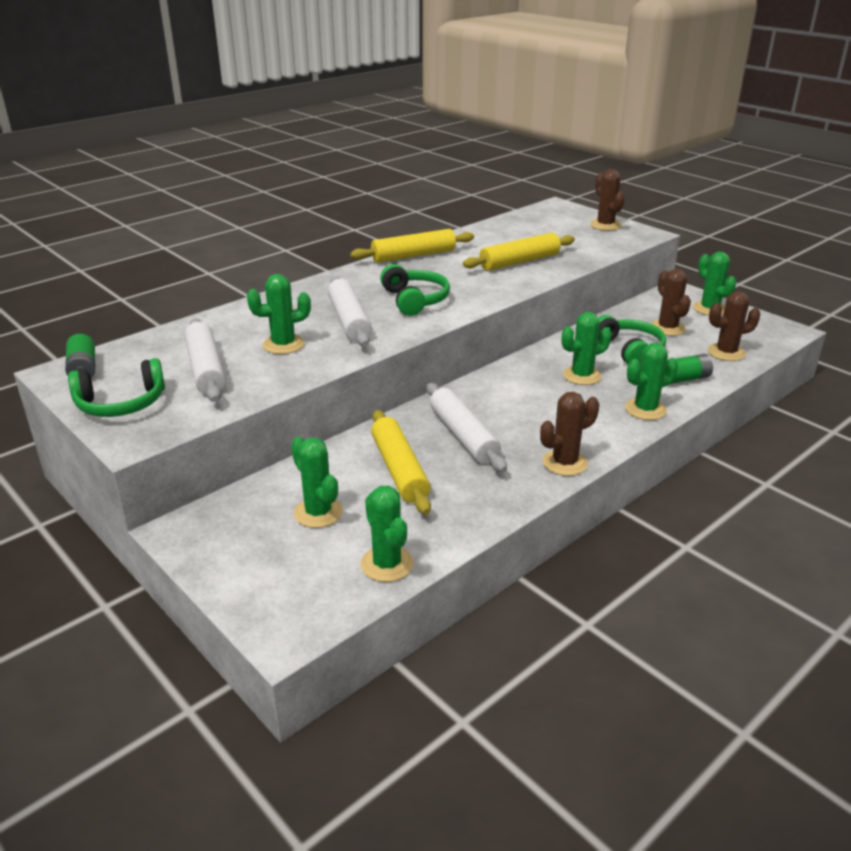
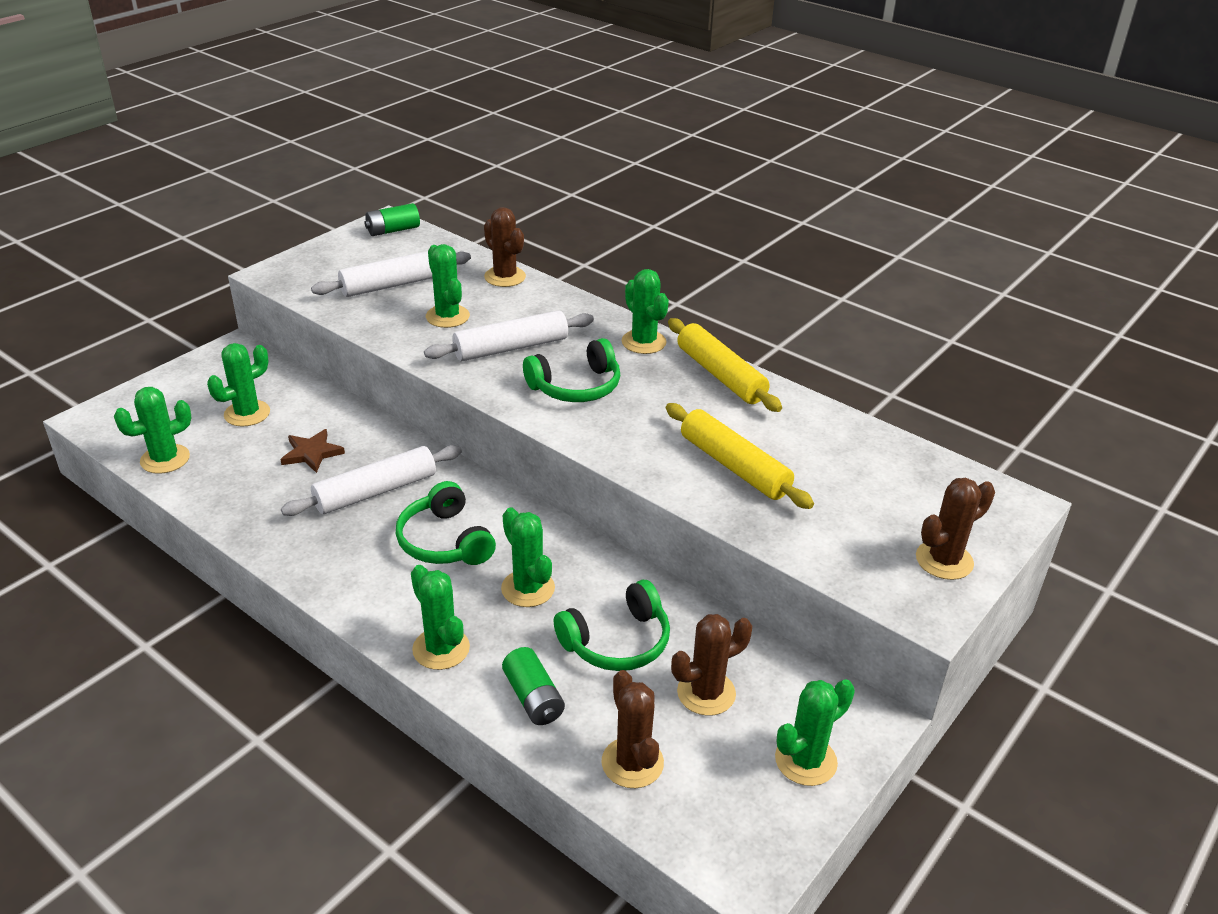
camera: 80 degrees right, 5 degrees up
(121, 403) = (332, 258): green headphones -> green headphones (445, 541)
(360, 274) = (643, 342): none -> green cactus
(399, 470) = (312, 453): yellow rolling pin -> brown star
(564, 463) = (316, 570): brown cactus -> brown cactus (505, 277)

